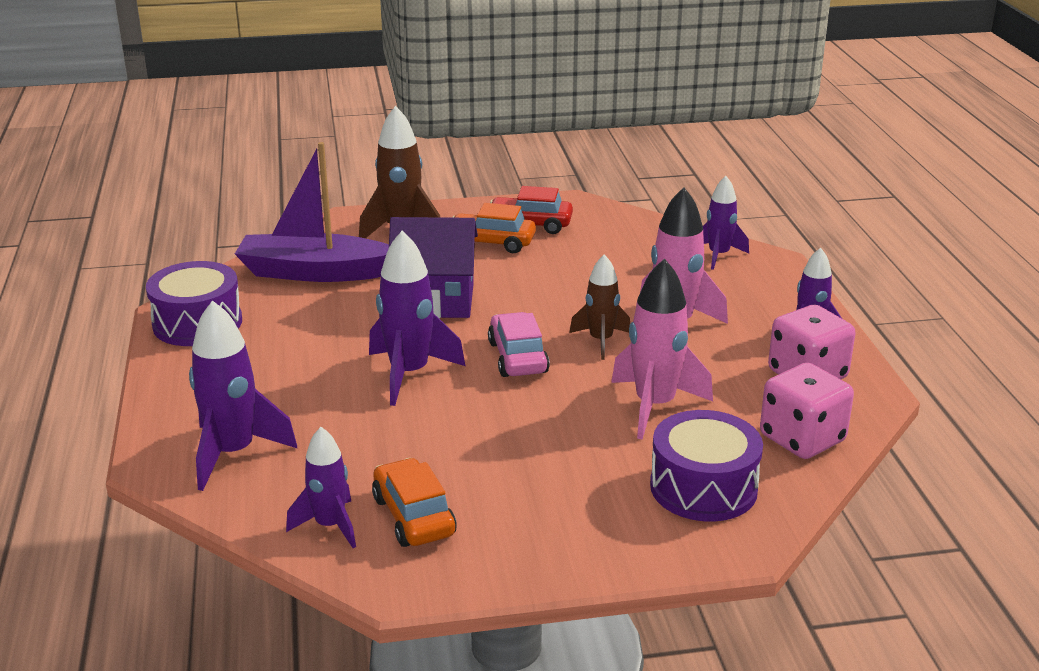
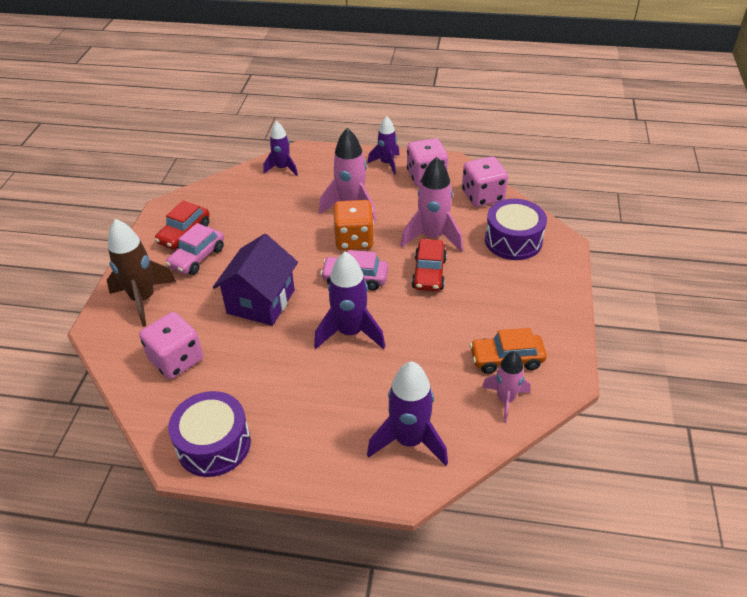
camera: 70 degrees left, 15 degrees up
(314, 272) = (176, 360): purple boat -> pink dice
(330, 526) = (505, 400): purple rocket -> pink rocket
(491, 243) = (197, 258): orange car -> pink car
(566, 416) = (429, 273): none -> red car
(600, 341) = (354, 240): brown rocket -> orange dice

